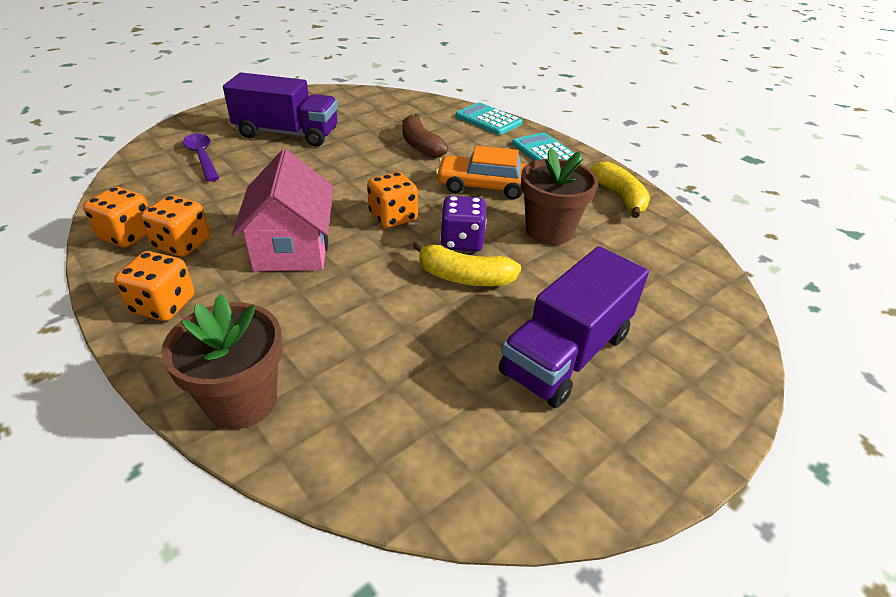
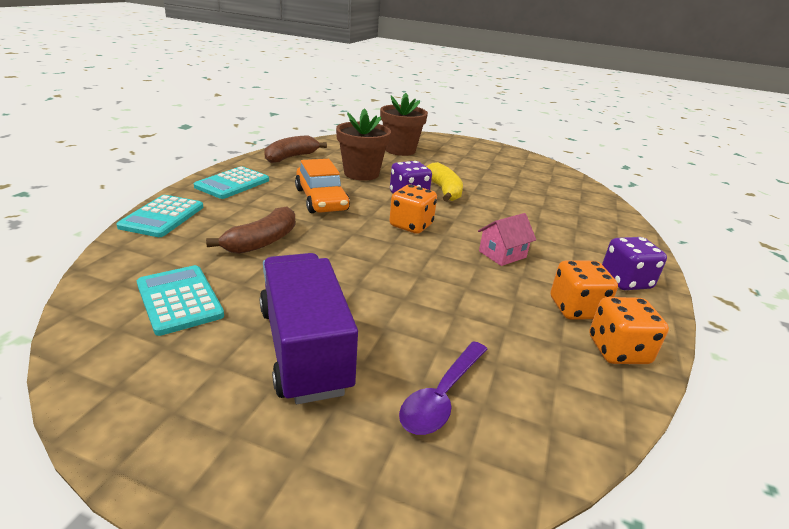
camera: 120 degrees left, 10 degrees down
(163, 305) = (625, 281): orange dice -> purple dice
(242, 401) = (616, 226): brown flower pot -> brown flower pot (400, 150)
(292, 248) = (502, 254): pink house -> pink house, size x0.53
(370, 113) = (179, 300): none -> turquoise calculator
(566, 354) = (465, 163): purple truck -> none
(619, 197) = (291, 157): yellow banana -> brown banana

